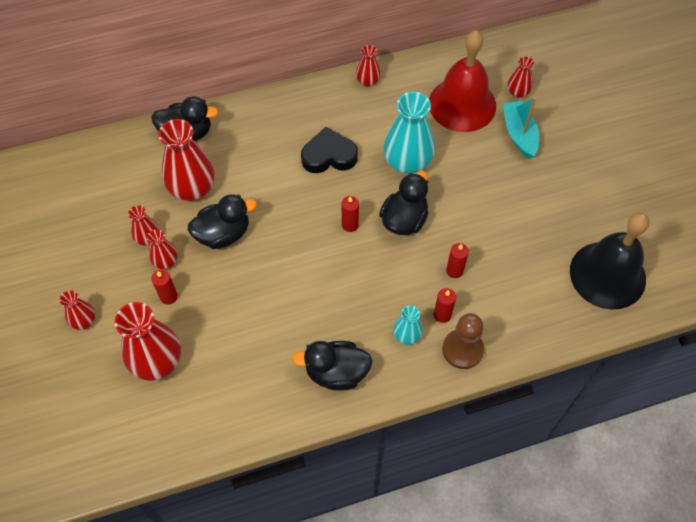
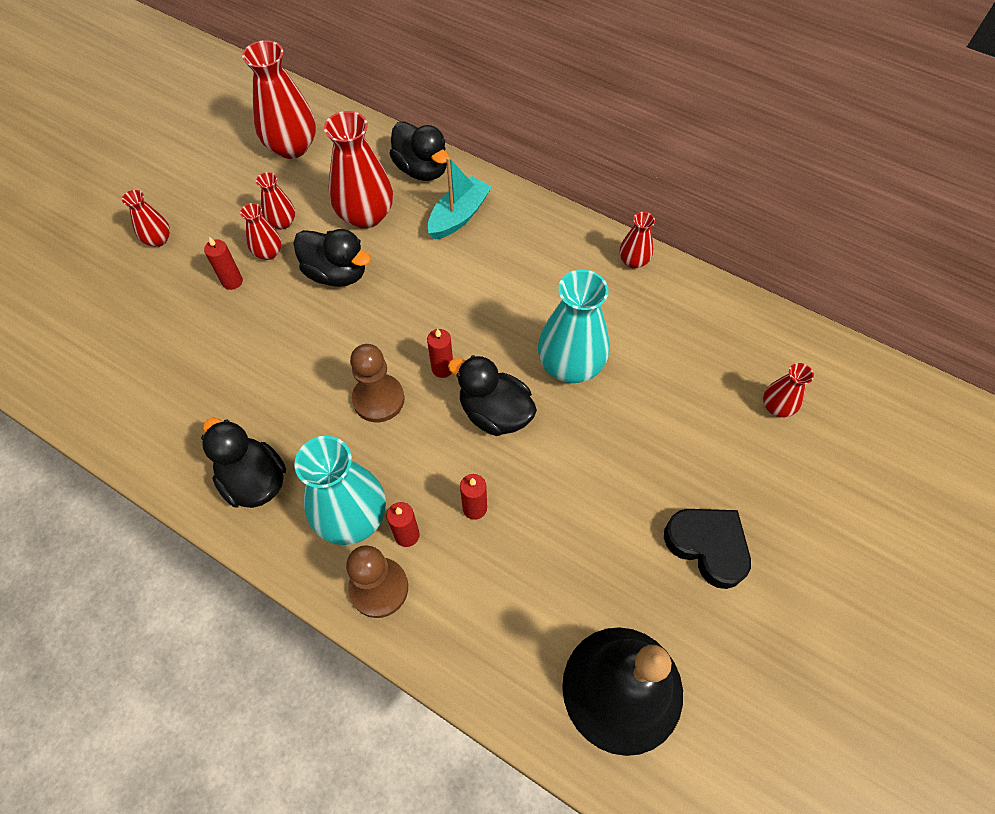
camera: 50 degrees right, 0 degrees up
(157, 361) = (156, 321): red vase -> red vase (292, 147)
(329, 156) = (508, 293): black heart -> black heart (707, 546)
(340, 271) = (378, 399): none -> brown pawn
(404, 220) = (495, 413): black duck -> black duck turned 135 degrees counterclockwise
(407, 335) = (352, 517): turquoise vase -> turquoise vase, size x1.93
(462, 104) = (699, 364): red bell -> none
(519, 134) = (721, 448): turquoise boat -> turquoise boat (459, 216)

